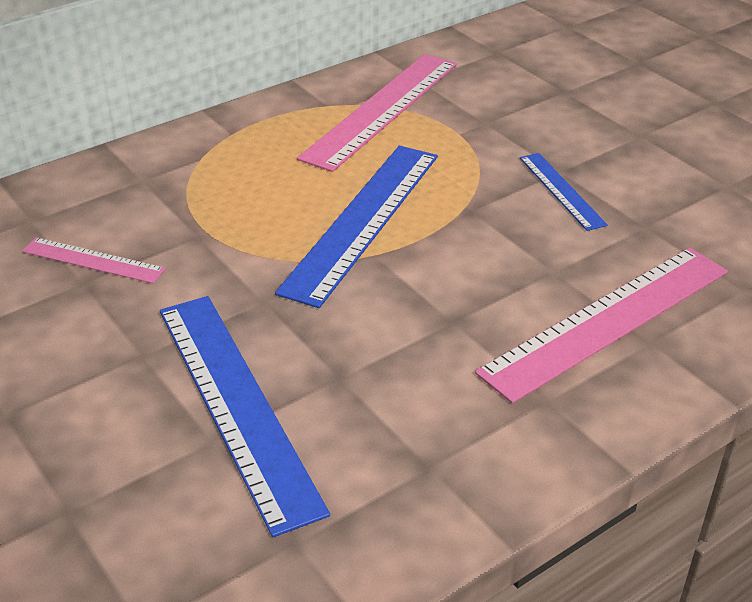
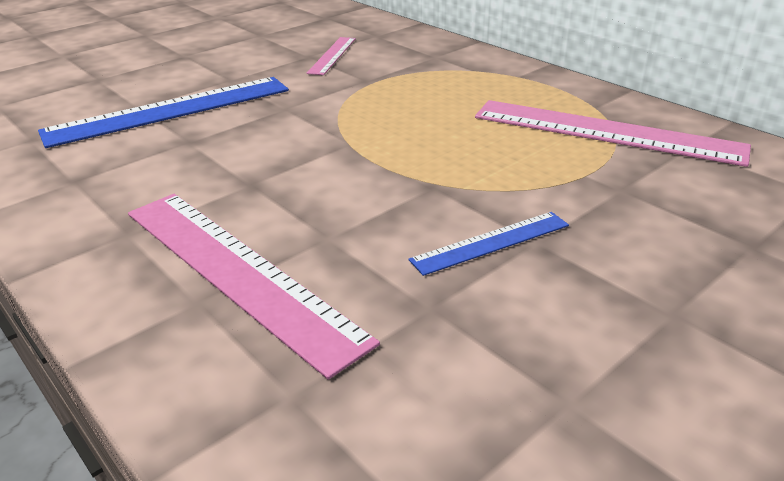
camera: 85 degrees right, 5 degrees down
(363, 220) = (400, 136): blue ruler -> none

